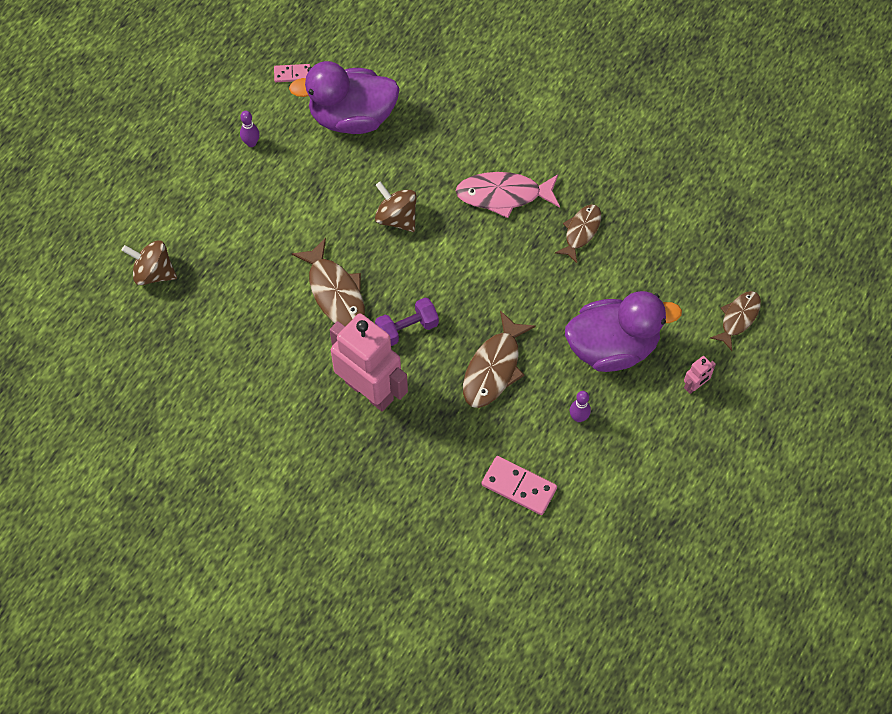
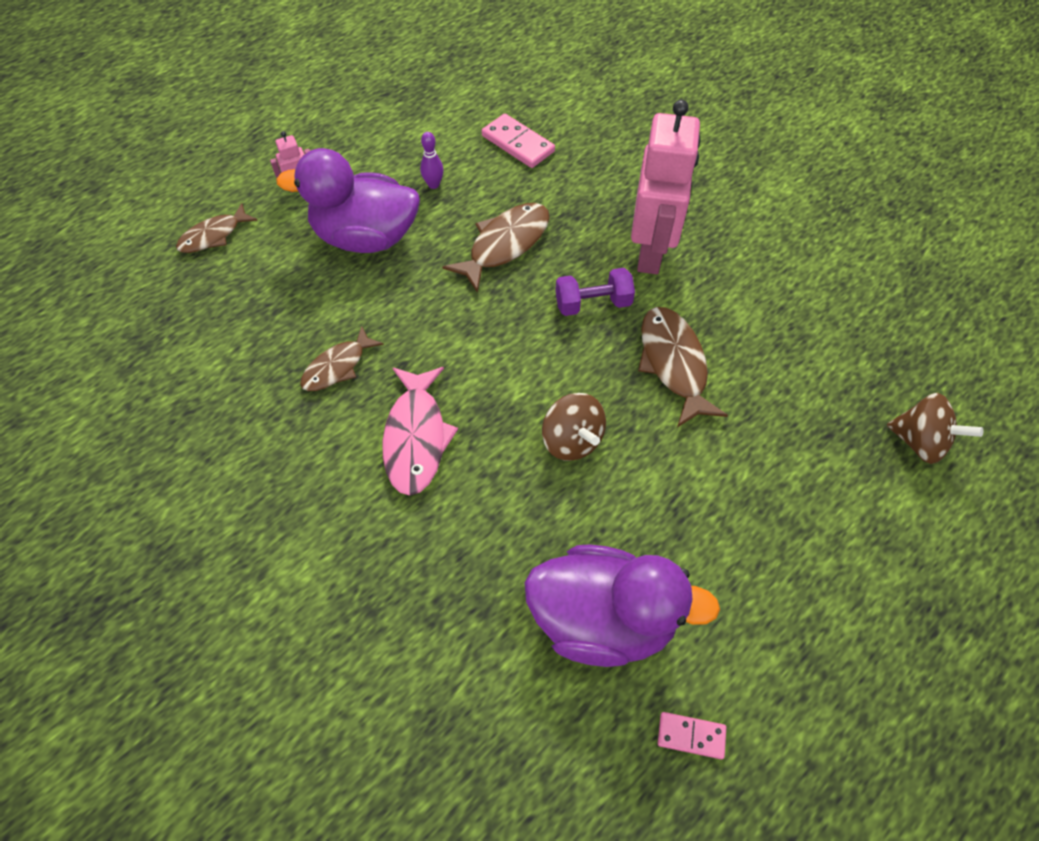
camera: 165 degrees left, 5 degrees down
(251, 143) = (772, 613): purple bowling pin -> none
(370, 390) = (651, 252): pink robot -> pink robot turned 135 degrees counterclockwise
(503, 195) = (416, 437): pink fish -> pink fish turned 75 degrees clockwise

